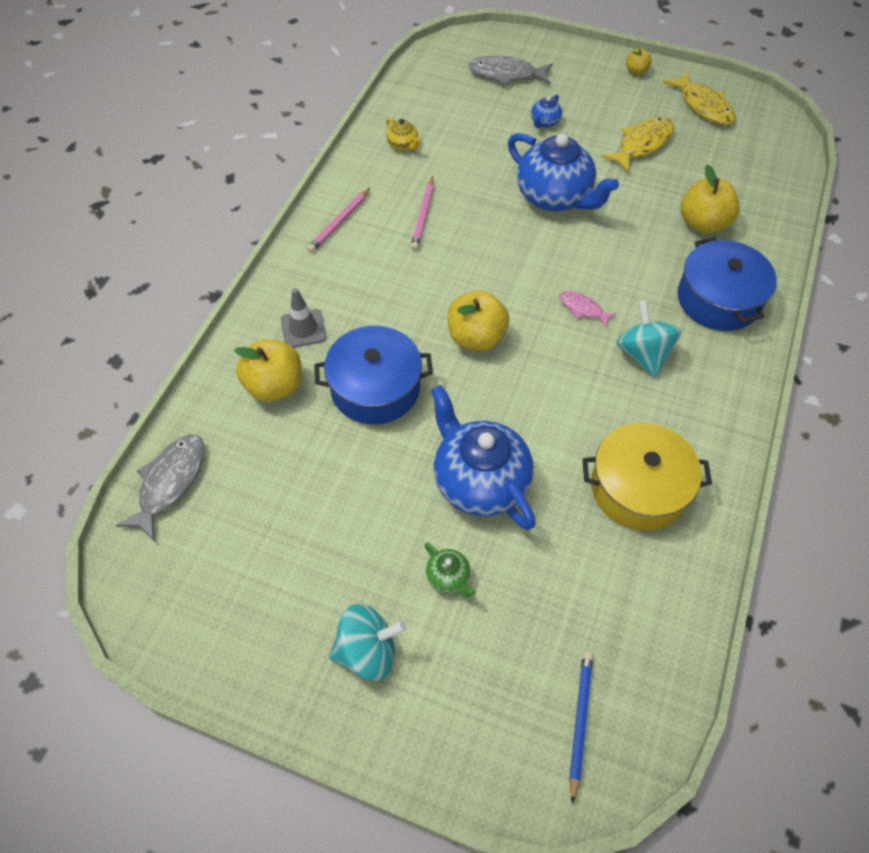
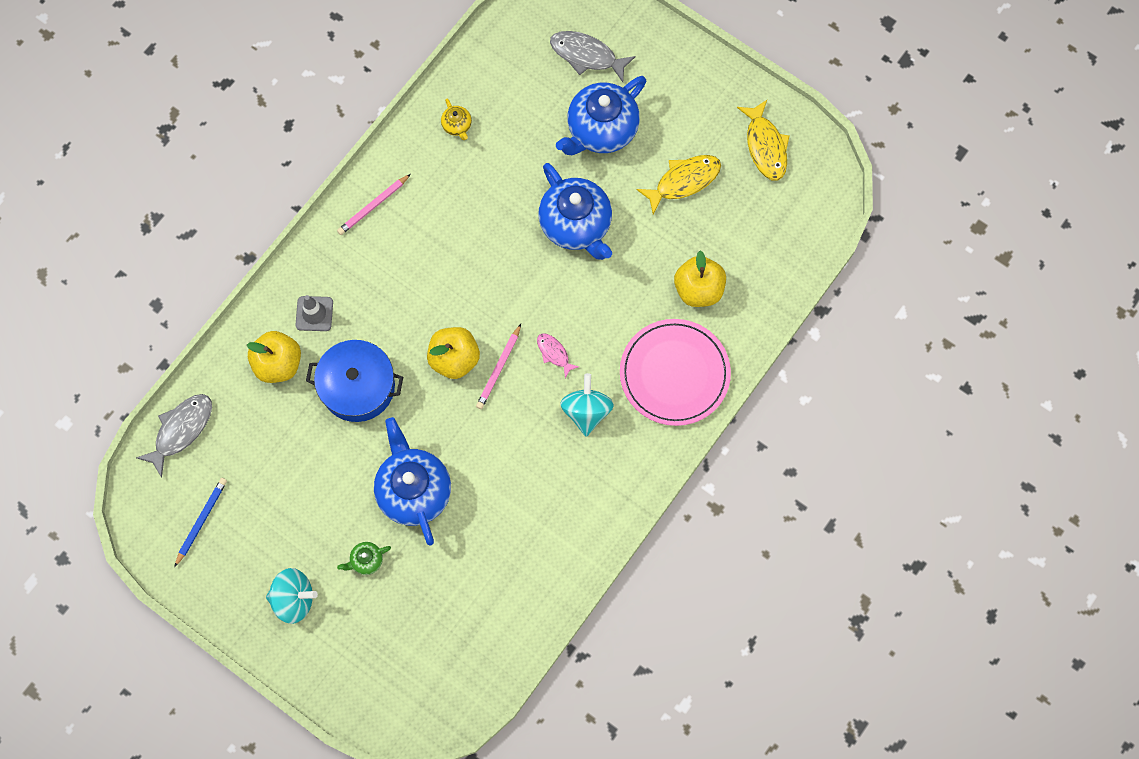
camera: 15 degrees right, 15 degrees up
(423, 216) = (450, 217): pink pencil -> pink pencil (499, 369)
(448, 577) = (366, 560): green teapot -> green teapot turned 90 degrees clockwise
(544, 122) = (601, 130): blue teapot -> blue teapot, size x2.34
(580, 721) = (422, 685): blue pencil -> blue pencil (201, 521)
(636, 71) = (718, 83): yellow apple -> none
(638, 488) = (532, 528): yellow pot -> none
(718, 299) = (674, 373): blue pot -> pink plate

